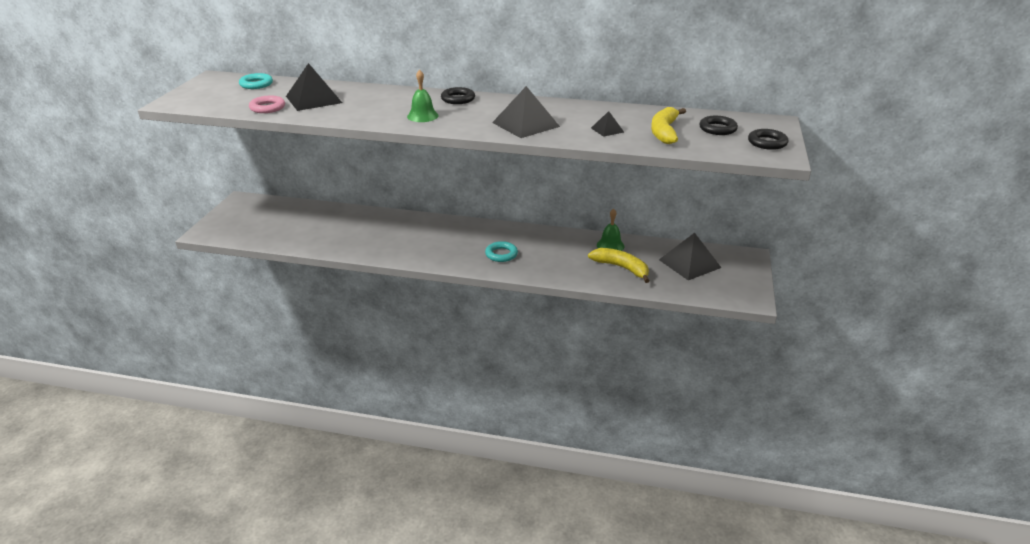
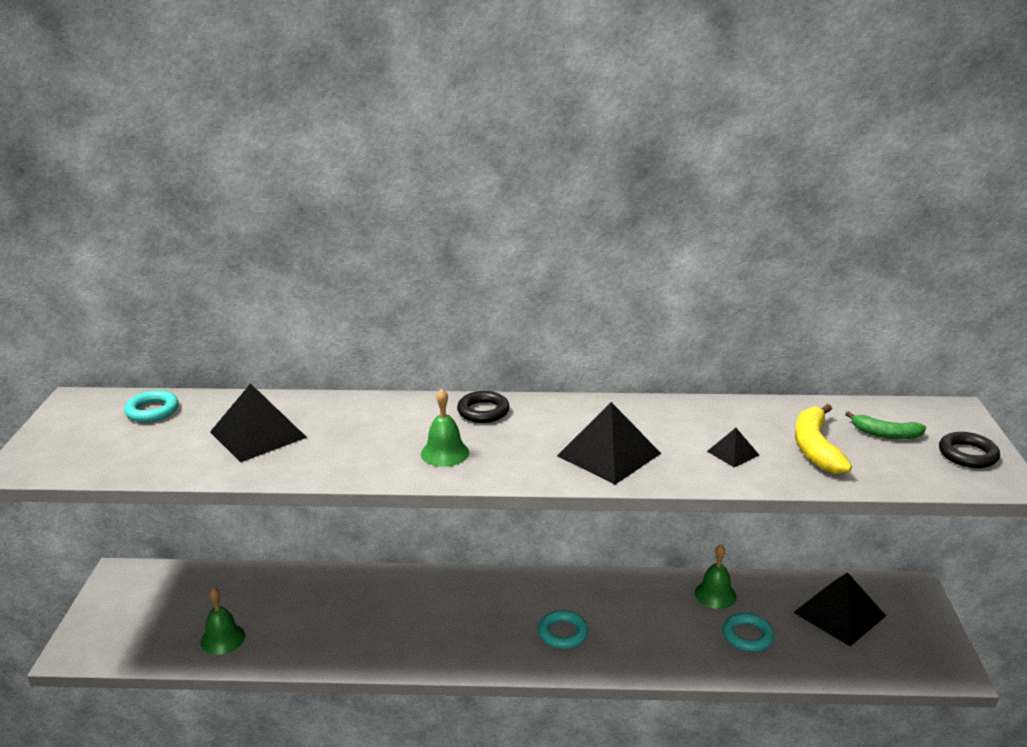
camera: 10 degrees left, 5 degrees down
(267, 108) = (189, 461): pink ring -> none
(292, 236) = (223, 639): none -> green bell
(621, 268) = (747, 636): yellow banana -> turquoise ring
(717, 129) = (885, 434): black ring -> green banana

